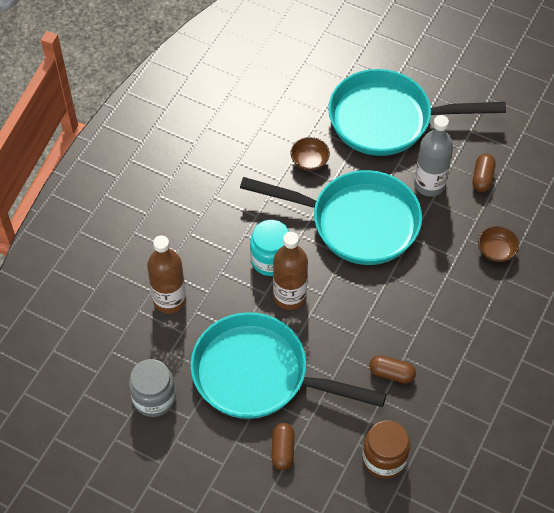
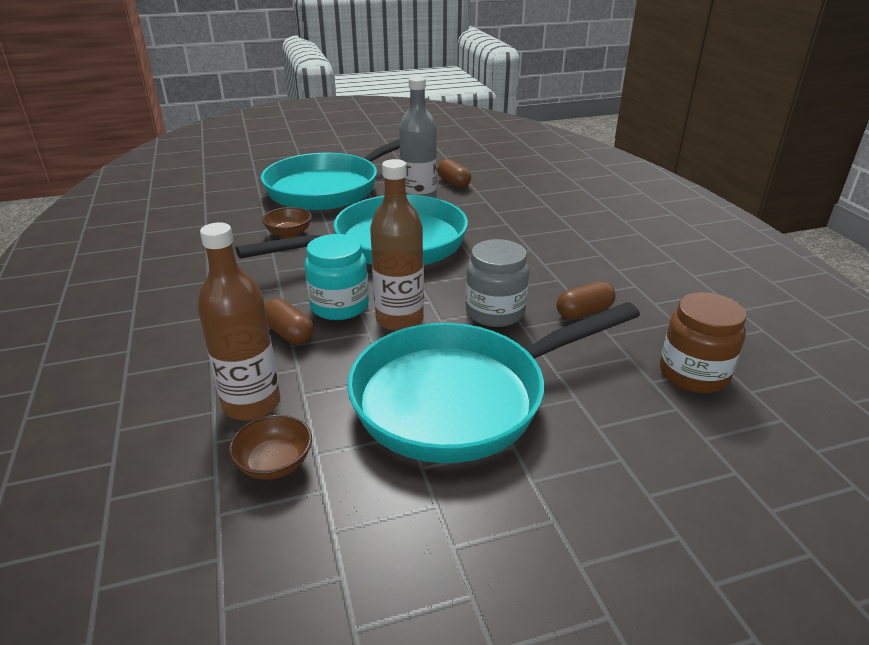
camera: 45 degrees left, 25 degrees down
(154, 398) = (355, 520): grey jar -> grey jar (495, 312)
(283, 450) = (596, 445): brown capsule -> brown capsule (289, 333)
(496, 251) = (528, 207): brown bowl -> brown bowl (274, 463)

